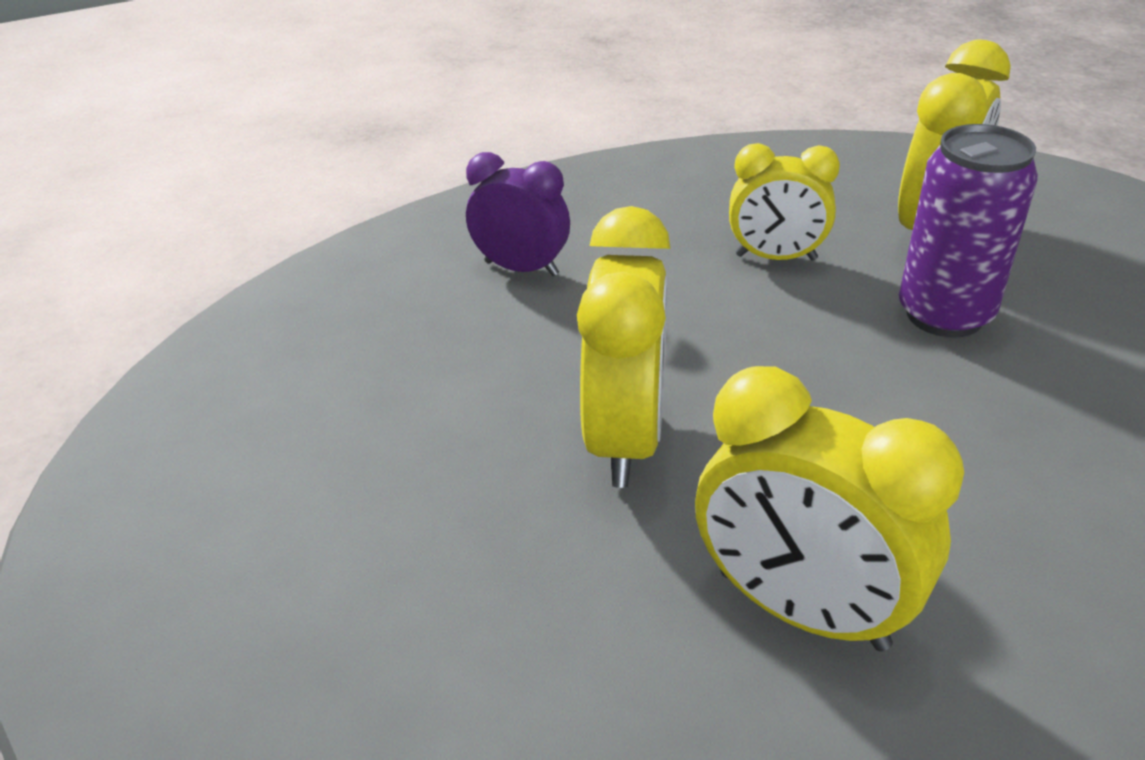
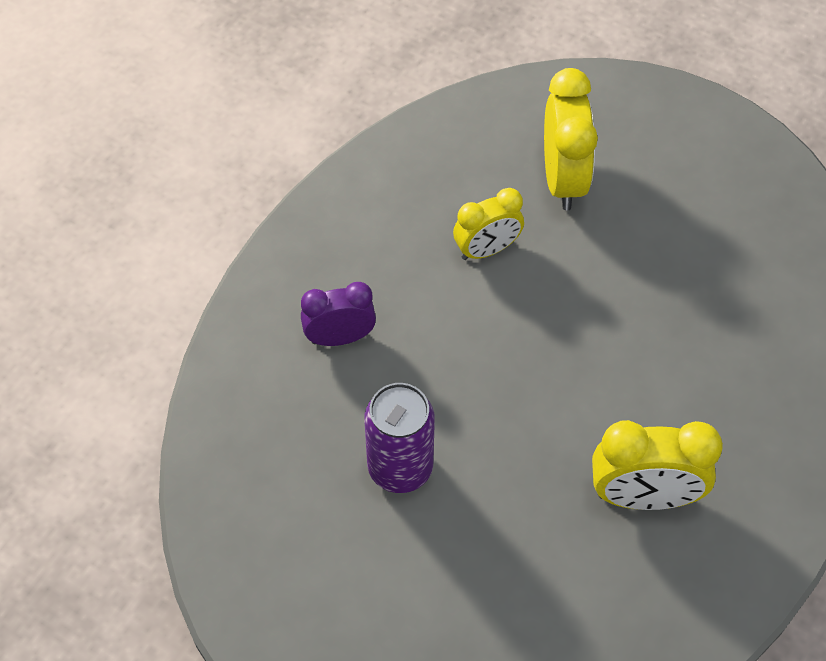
camera: 35 degrees left, 20 degrees up
(626, 438) = (499, 440): yellow clock -> none
(944, 315) = (606, 255): purple can -> purple can (400, 467)

